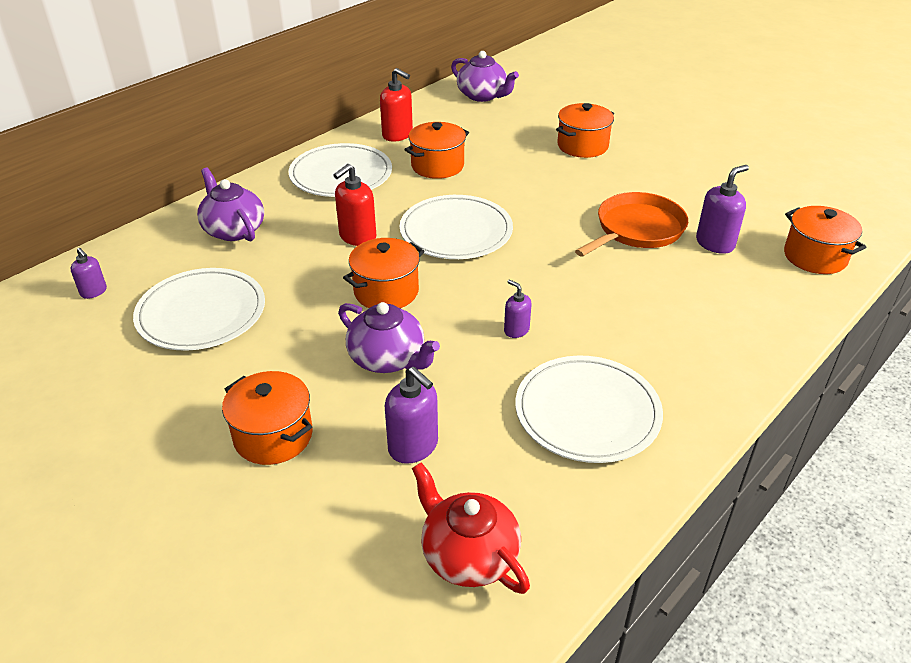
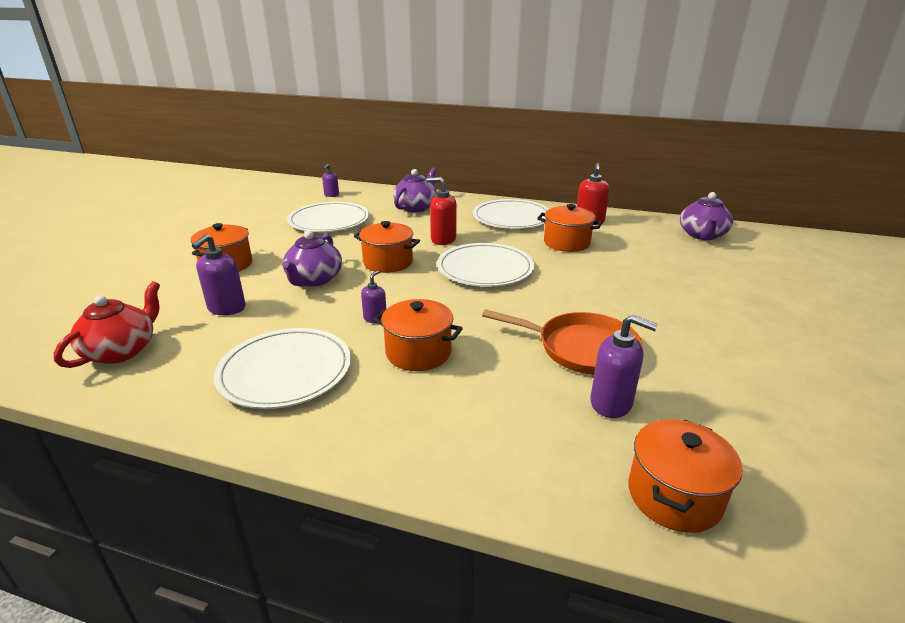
camera: 65 degrees right, 10 degrees down
(582, 146) = (693, 293): orange pot -> orange pot (418, 353)

